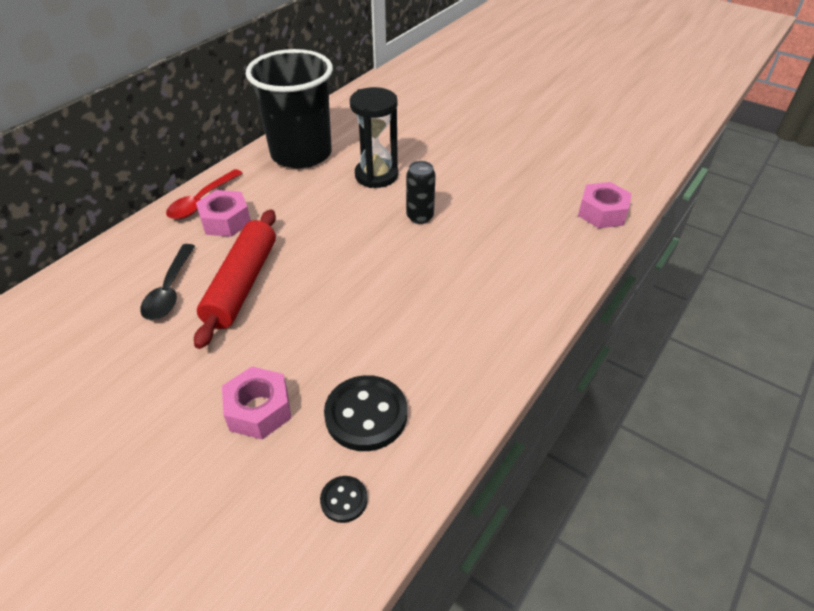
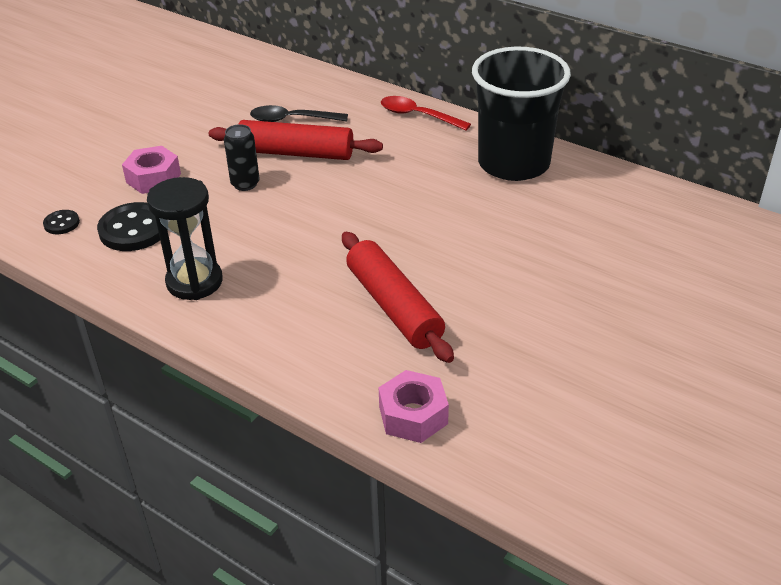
camera: 90 degrees right, 5 degrees down
(226, 221) = (387, 133): pink nut -> none
(376, 175) = (477, 219): black hourglass -> black hourglass (194, 282)
(420, 217) = (398, 253): black can -> black can (245, 184)
(488, 220) = (394, 307): none -> red rolling pin

